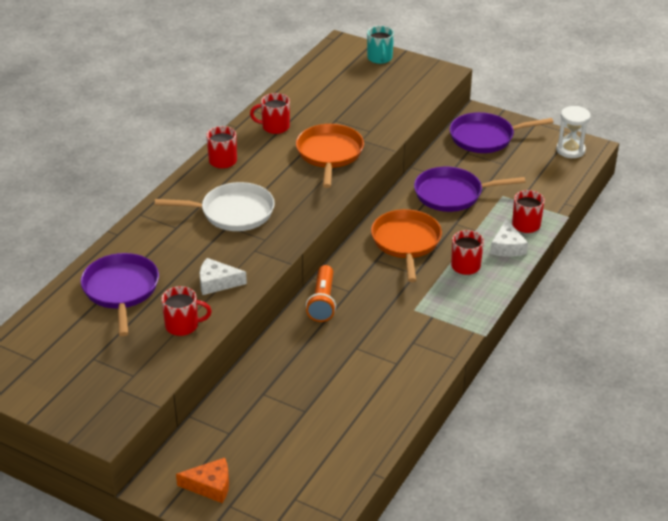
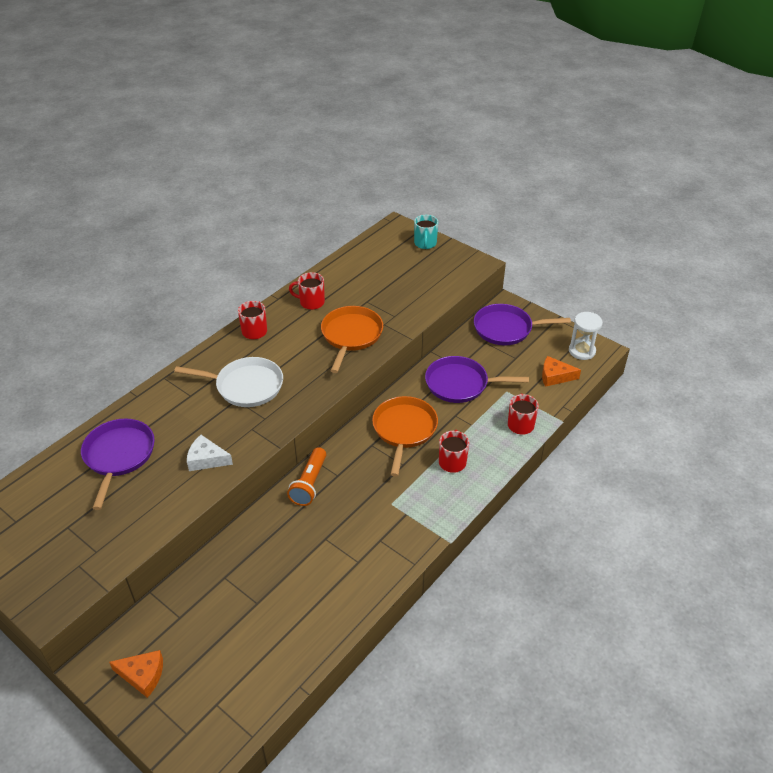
camera: 10 degrees right, 5 degrees up
(183, 326) = (160, 502): red mug -> none
(507, 246) = (497, 446): white cheese -> none
(549, 176) = (555, 376): none -> orange cheese

